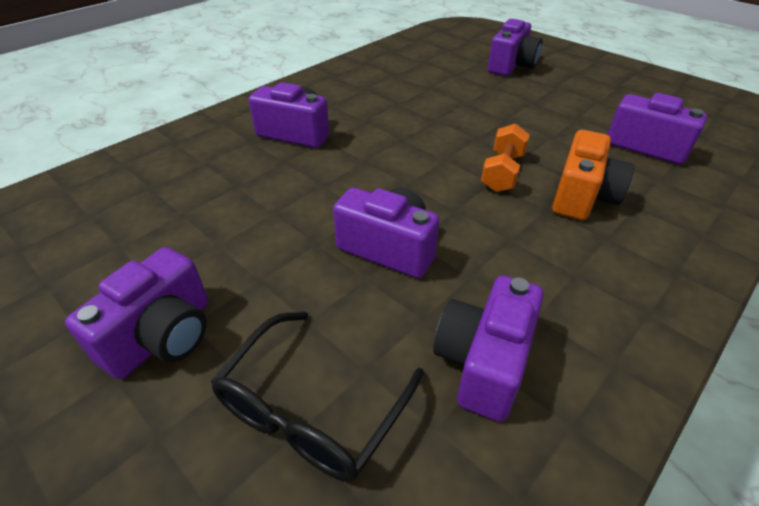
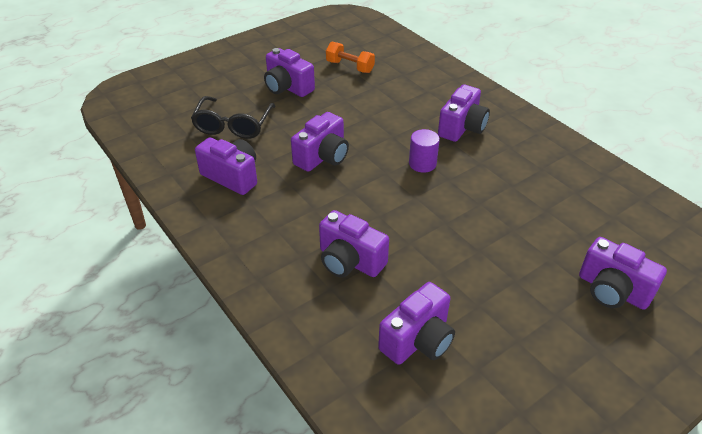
camera: 100 degrees right, 0 degrees up
(313, 408) = (233, 125): black glasses -> black glasses turned 120 degrees counterclockwise
(378, 157) = (422, 164): none -> purple cylinder
(502, 172) = (391, 225): orange dumbbell -> orange dumbbell (350, 67)
(582, 196) = (350, 261): orange camera -> purple camera

